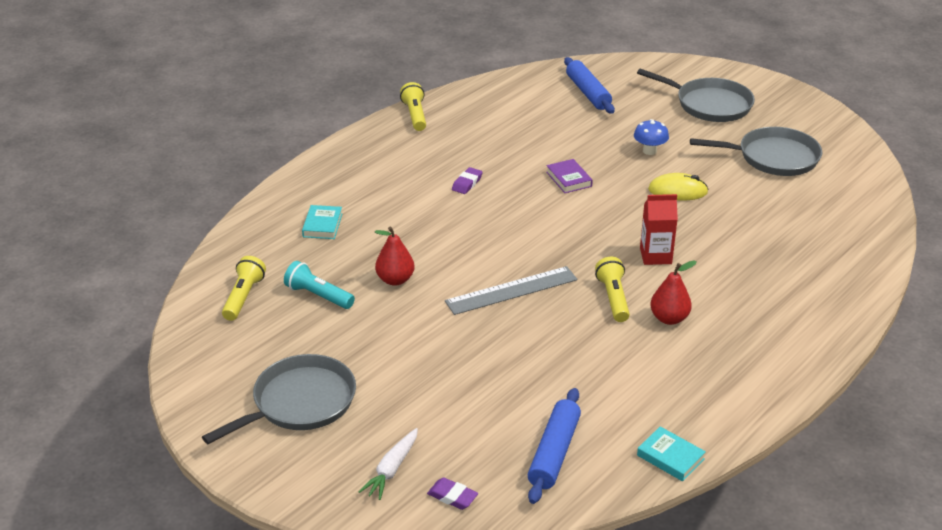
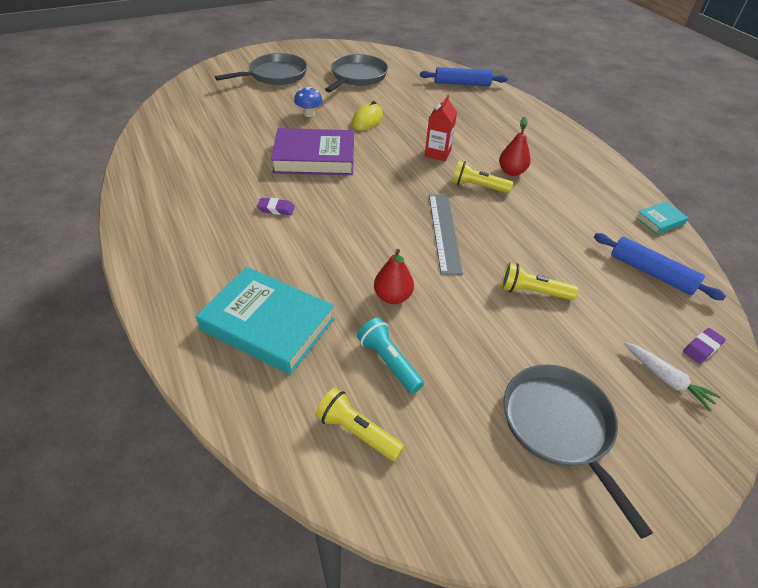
camera: 70 degrees left, 10 degrees up
(318, 296) = (389, 362): turquoise flashlight -> turquoise flashlight turned 90 degrees clockwise
(322, 225) = (268, 324): turquoise book -> turquoise book, size x2.17
(415, 115) = (136, 206): yellow flashlight -> yellow flashlight (533, 292)
(467, 183) = (276, 209): purple eraser -> purple eraser turned 45 degrees counterclockwise
(569, 179) = (314, 158): purple book -> purple book, size x2.17
(588, 93) = (206, 112): blue rolling pin -> blue rolling pin (462, 83)

